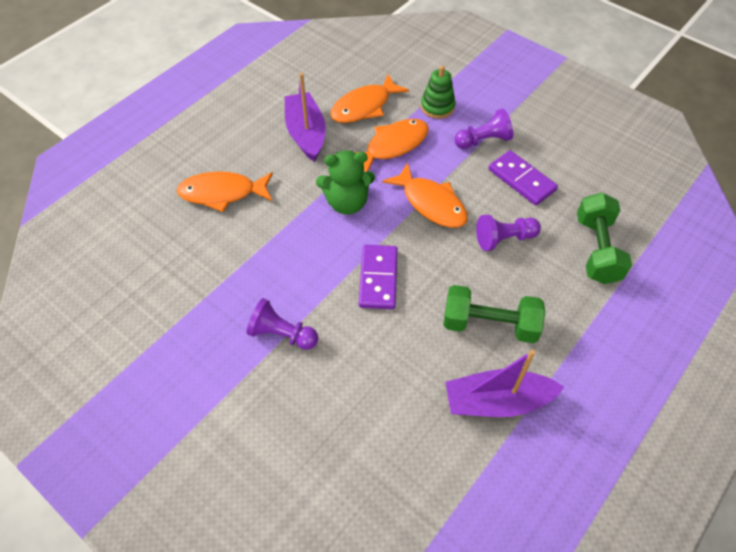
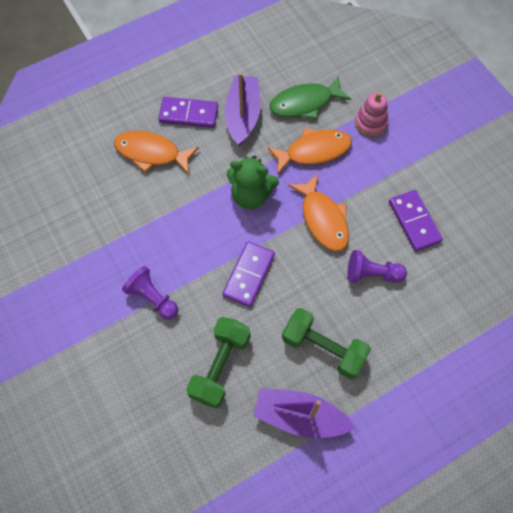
camera: 20 degrees right, 10 degrees up
(248, 147) = (188, 114): none -> purple domino
(364, 107) = (304, 103): orange fish -> green fish
(437, 107) = (371, 123): green stacking toy -> pink stacking toy
(483, 140) = (397, 171): purple pawn -> none
(597, 249) = (450, 311): green dumbbell -> green dumbbell (220, 366)

